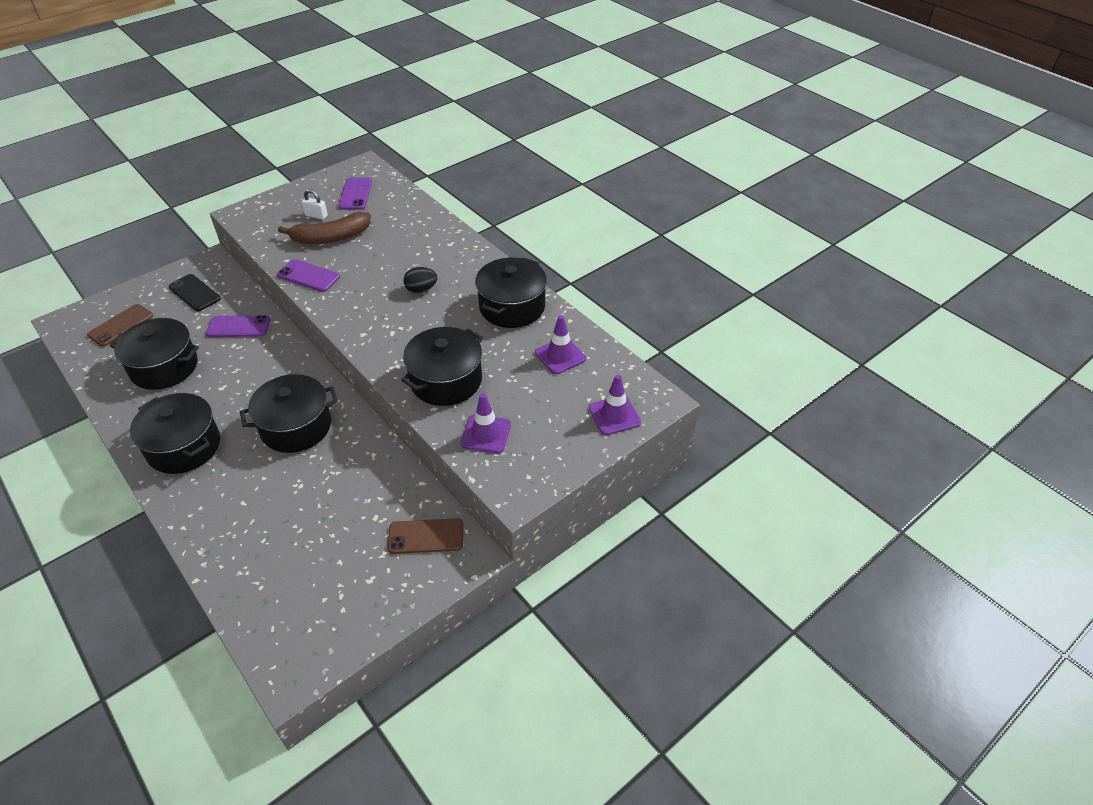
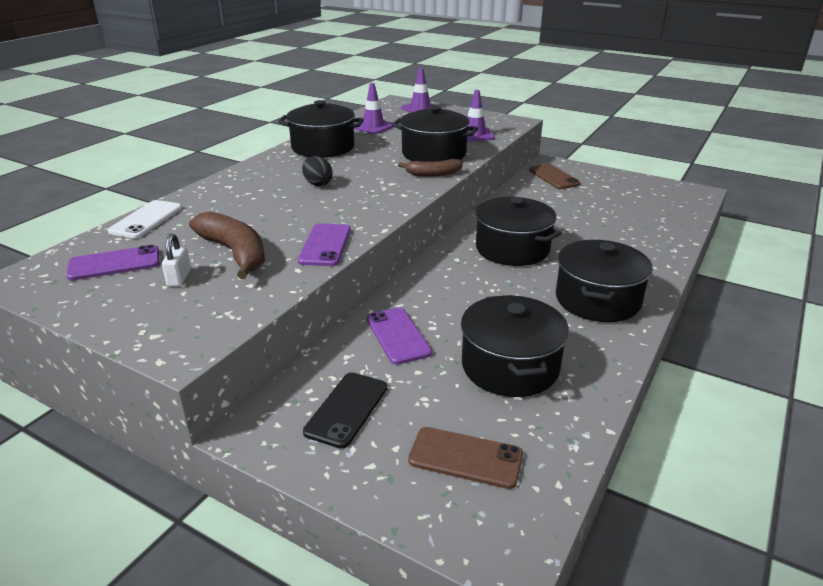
camera: 110 degrees left, 15 degrees down
(394, 364) = (433, 174): none -> brown banana
(412, 205) = (146, 220): none -> white phone

